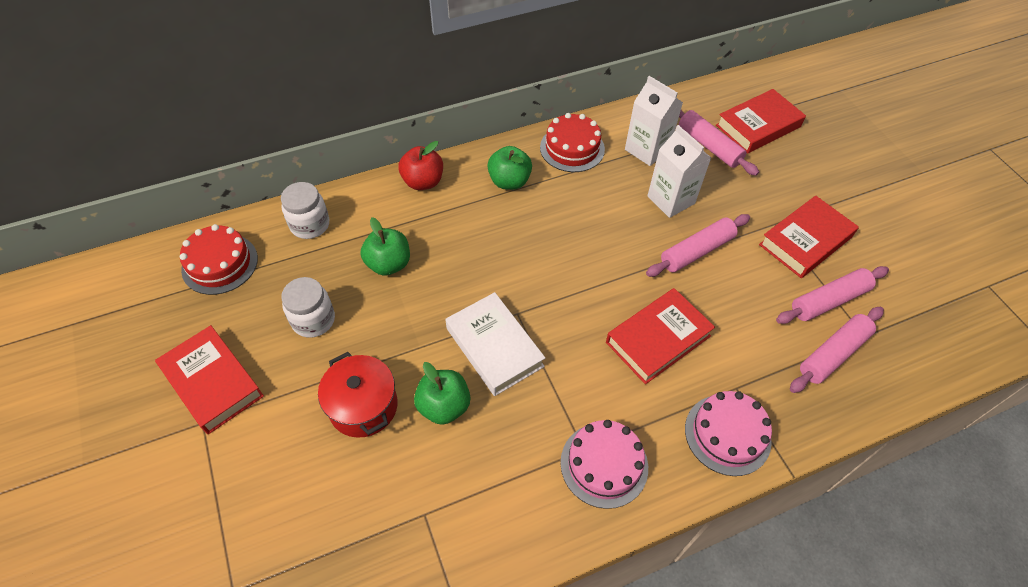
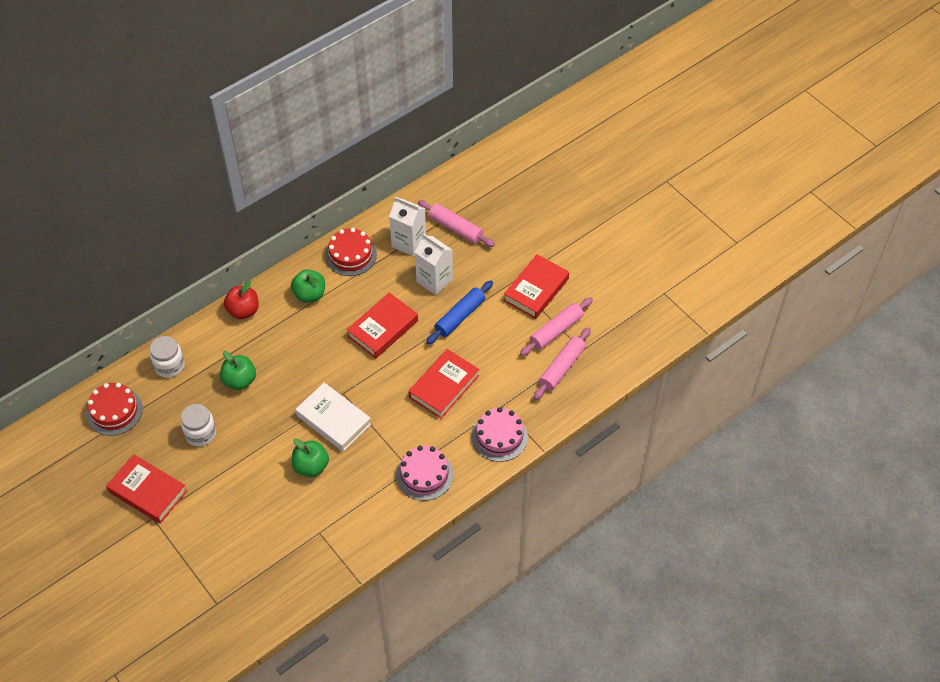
camera: 15 degrees left, 0 degrees up
(363, 406) = (257, 480): red pot -> none
(696, 251) = (460, 316): pink rolling pin -> blue rolling pin
(758, 126) = (491, 202): red book -> red book (383, 328)

